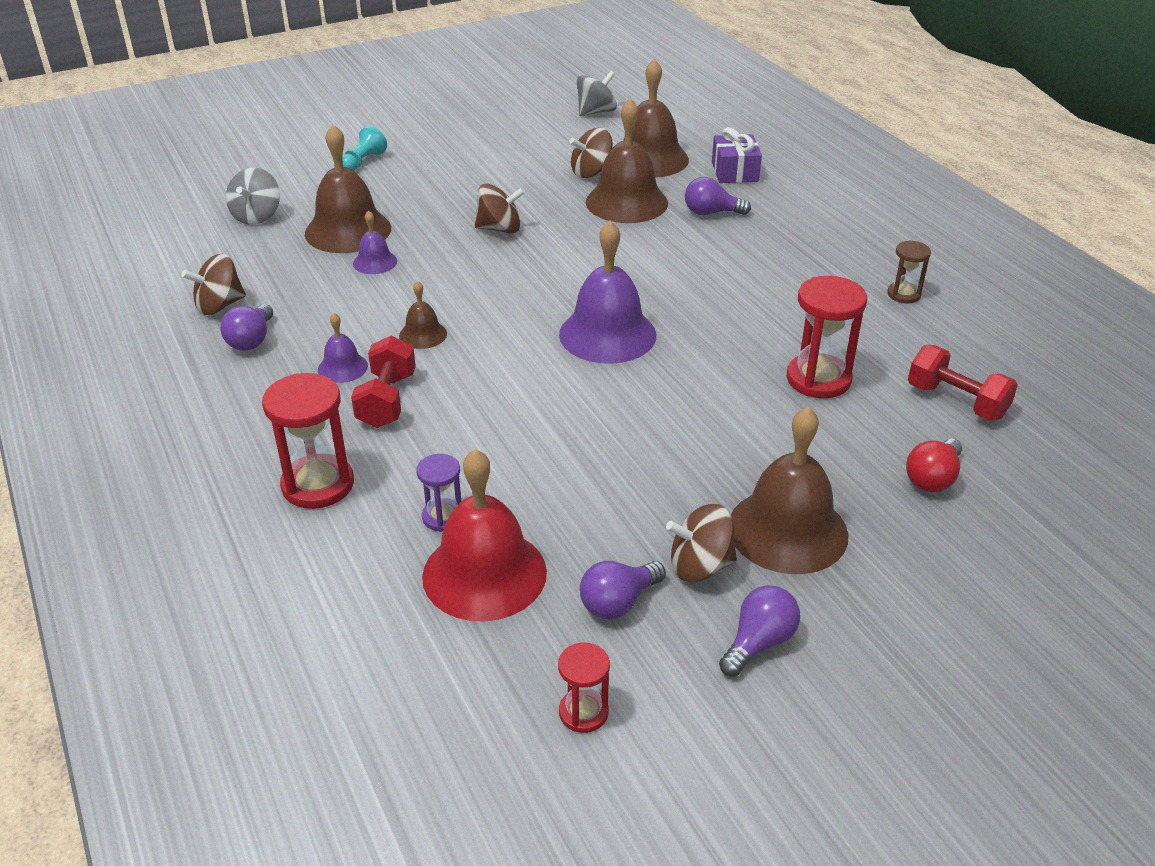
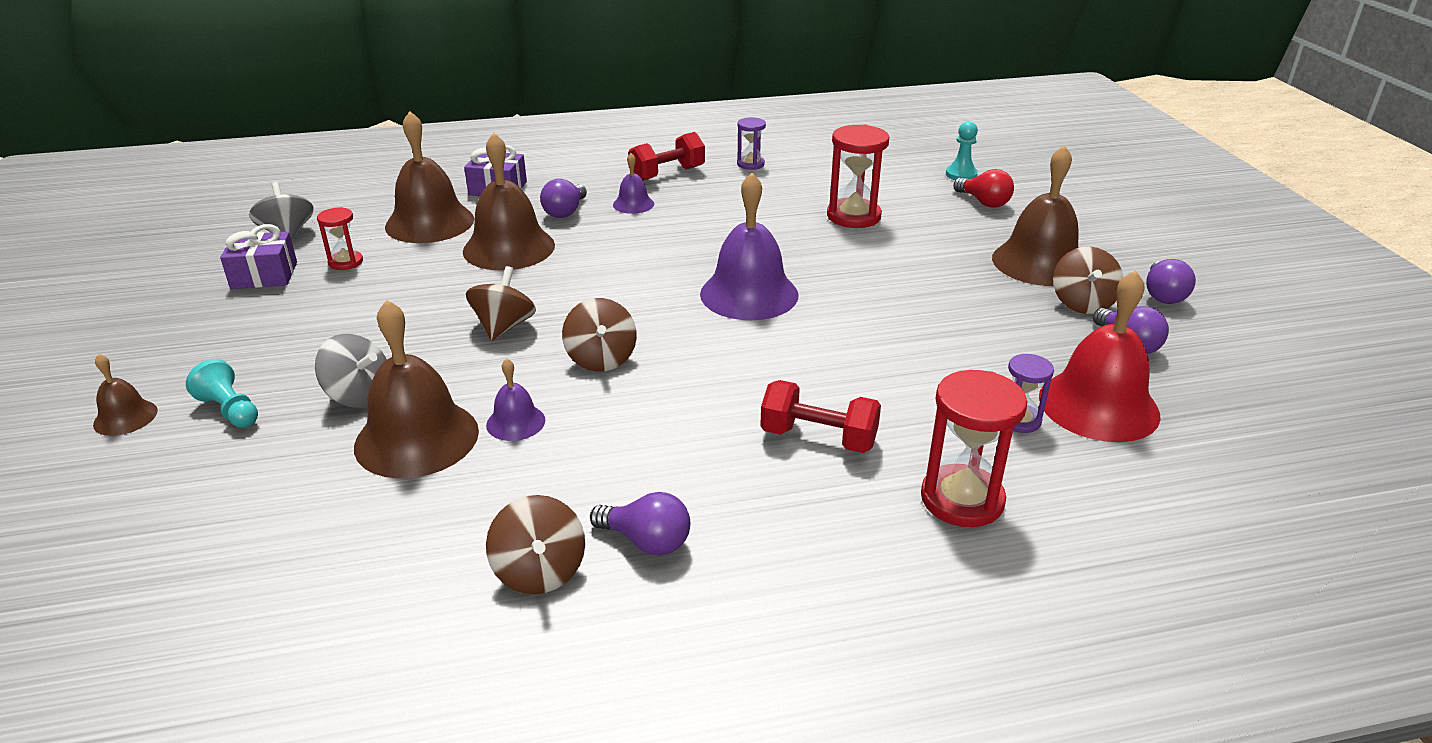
camera: 75 degrees left, 5 degrees down
(257, 216) = (300, 523): grey spinning top -> grey spinning top (359, 395)
(342, 367) = (742, 466): purple bell -> purple bell (633, 204)
(423, 334) = (698, 401): brown bell -> brown bell (125, 417)
(531, 122) = (264, 275): none -> purple gift
(583, 712) = (1253, 377): red hourglass -> red hourglass (346, 262)
(591, 172) = (426, 257): brown spinning top -> brown spinning top (601, 359)
(759, 643) = (1163, 295): purple light bulb -> purple light bulb turned 135 degrees counterclockwise
(904, 294) = (750, 164): brown hourglass -> purple hourglass
(956, 401) = (896, 176): red dumbbell -> red dumbbell (667, 174)
(1007, 455) = (961, 175): none -> turquoise pawn

